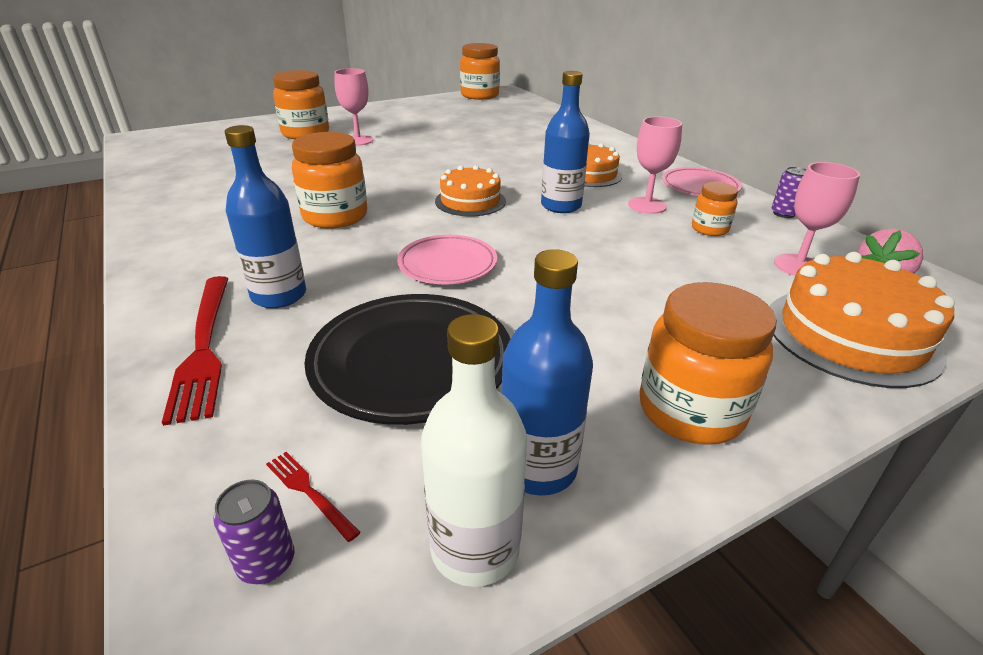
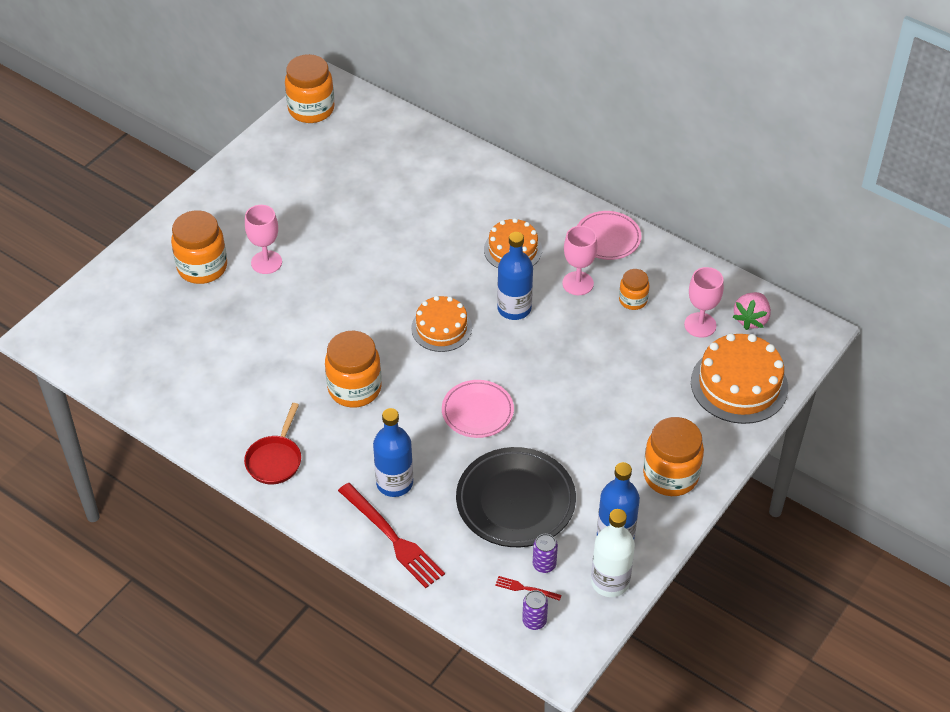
camera: 25 degrees left, 15 degrees up
(186, 242) = (275, 460): none -> red pan
(783, 213) = (679, 258): purple can -> purple can (544, 564)

